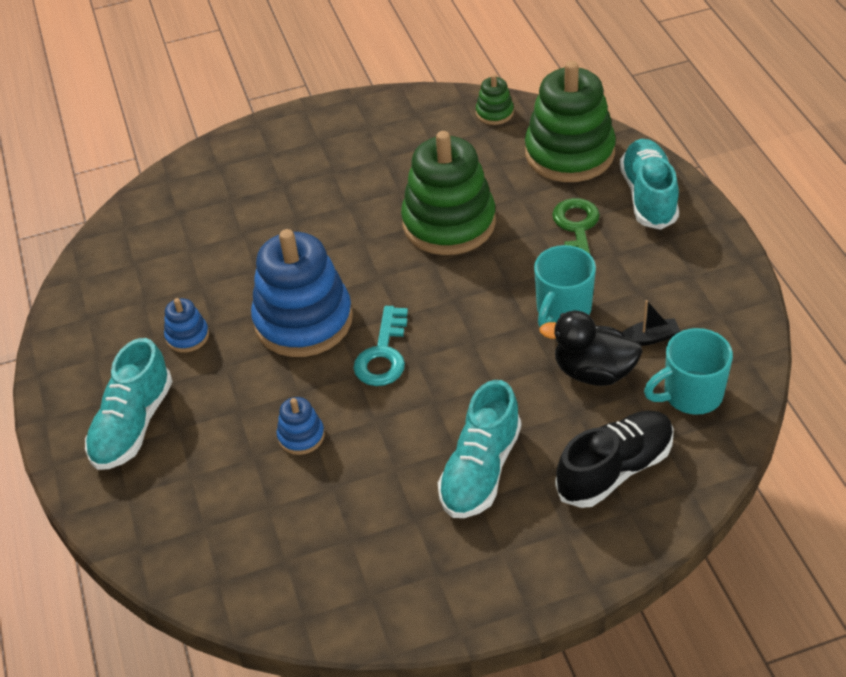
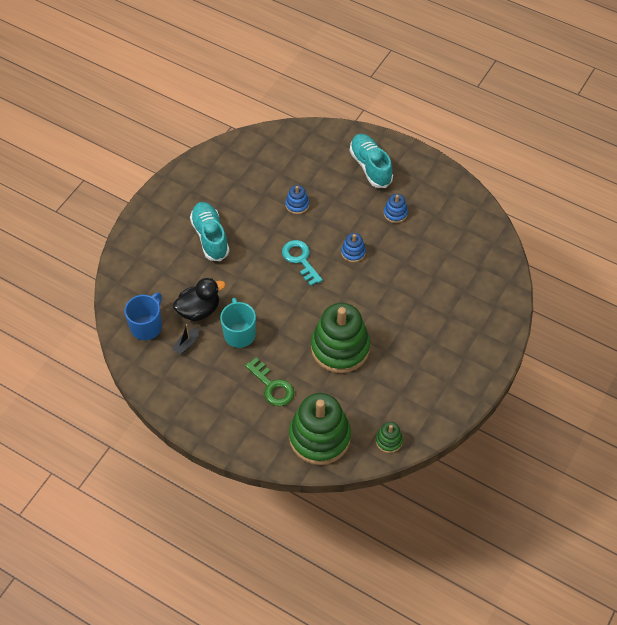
camera: 135 degrees right, 10 degrees up
(303, 320) = (353, 252): blue stacking toy -> blue stacking toy, size x0.44
(615, 470) = (155, 271): black shoe -> none
(648, 196) = (252, 433): turquoise shoe -> none
(691, 395) = (147, 326): turquoise mug -> blue mug

